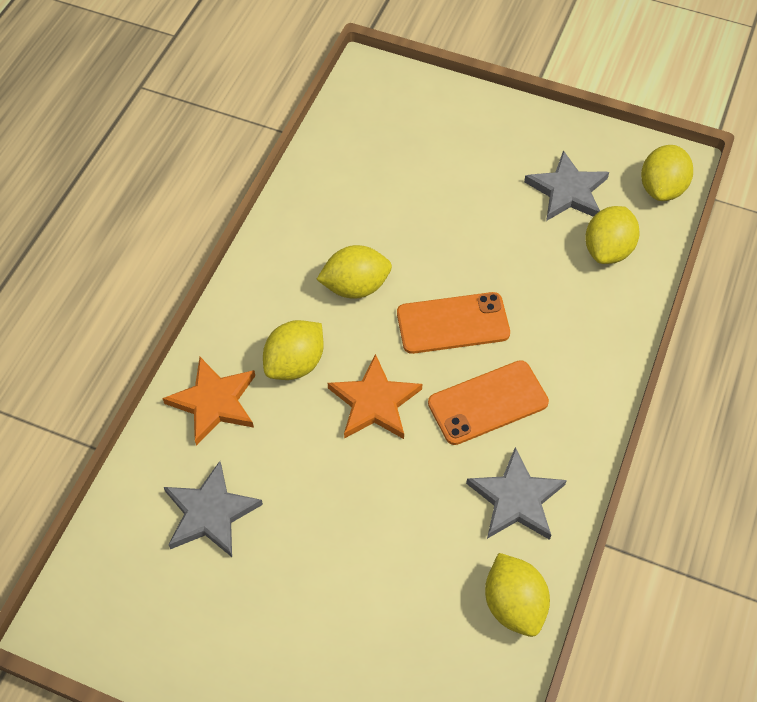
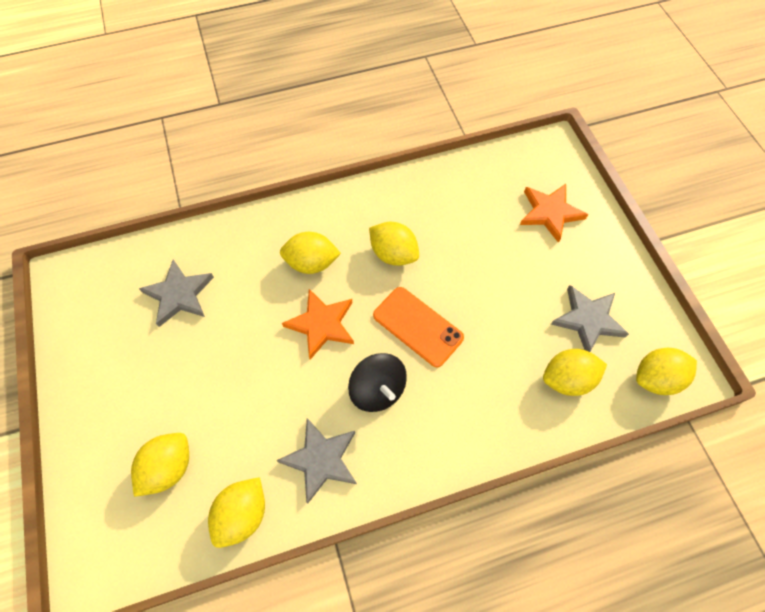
camera: 50 degrees right, 5 degrees up
(214, 402) = (251, 243): orange star -> orange star (550, 213)
(407, 644) = (169, 467): none -> yellow lemon
(487, 402) = (378, 390): orange phone -> black spinning top

